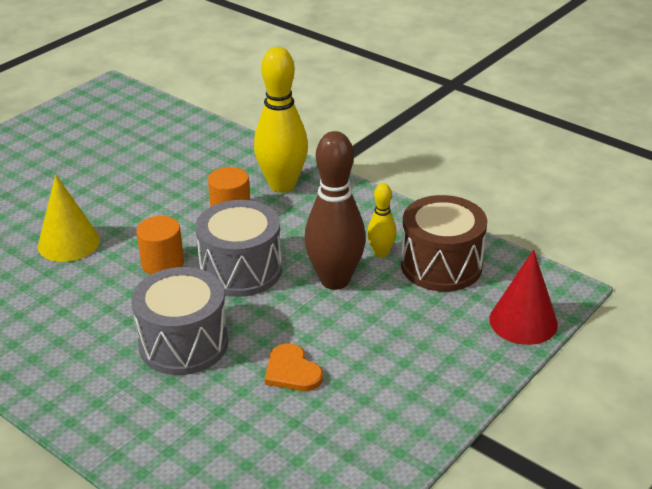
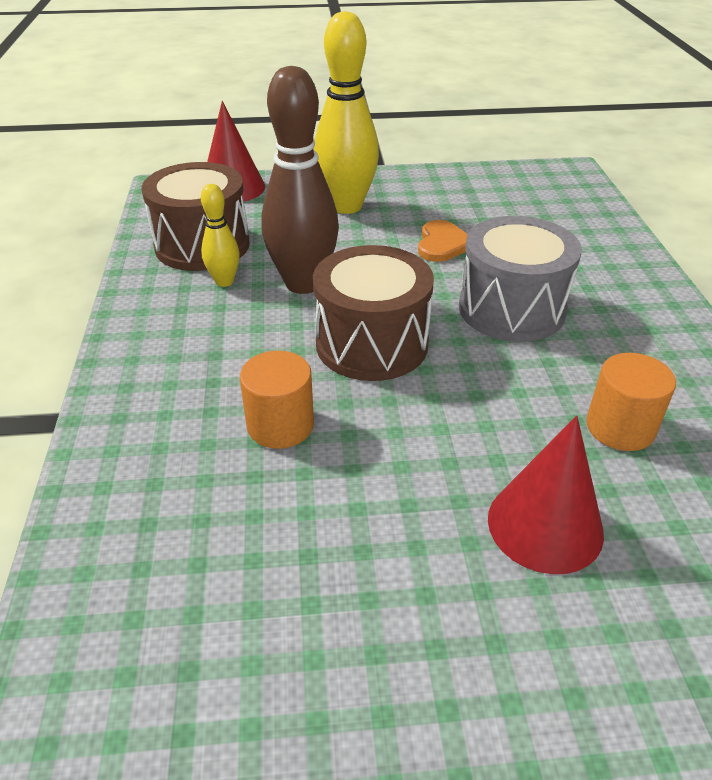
camera: 135 degrees left, 5 degrees up
(69, 243) = (545, 525): yellow cone -> red cone
(162, 263) = (445, 405): orange cylinder -> orange cylinder (620, 427)
(241, 270) = (371, 344): grey drum -> brown drum
(282, 185) = (165, 422): yellow bowling pin -> yellow bowling pin (346, 206)

